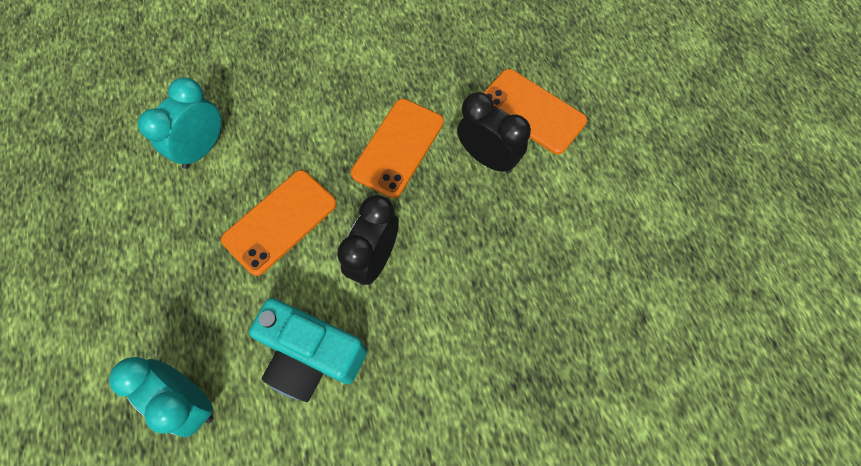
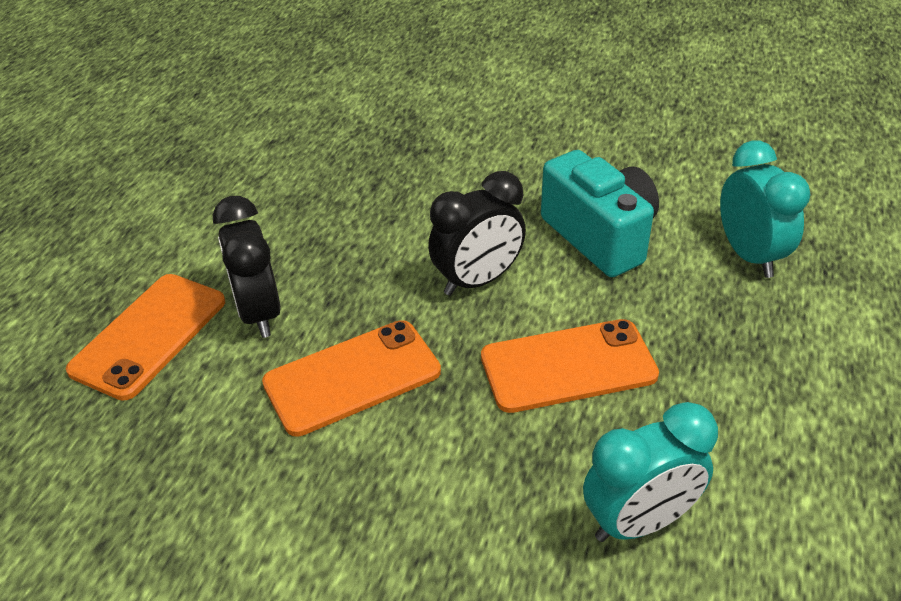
camera: 145 degrees left, 25 degrees down
(532, 111) = (149, 335): orange phone -> orange phone turned 45 degrees clockwise

